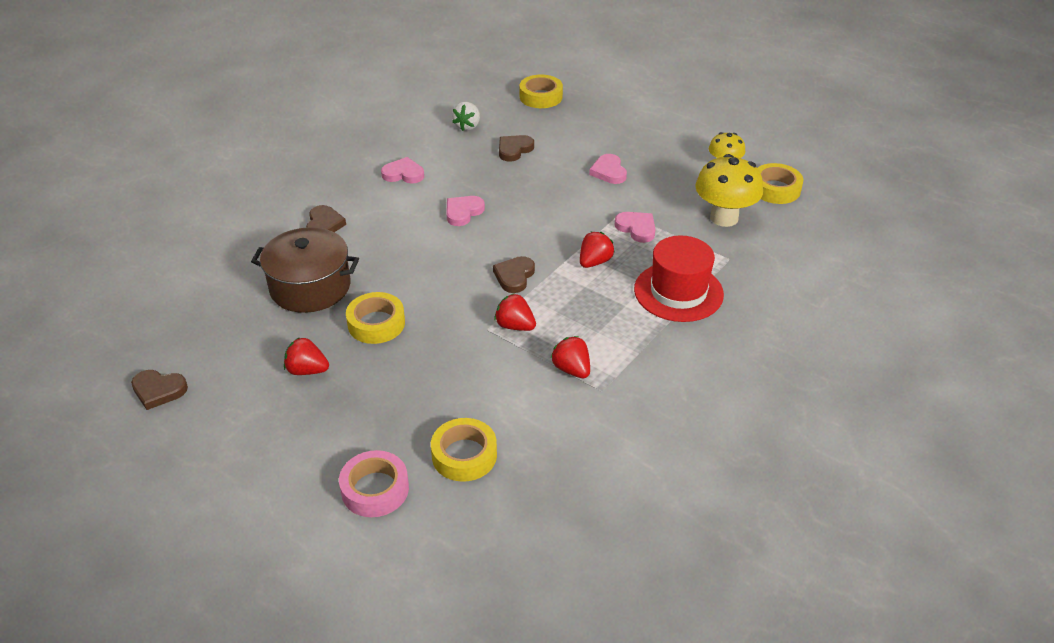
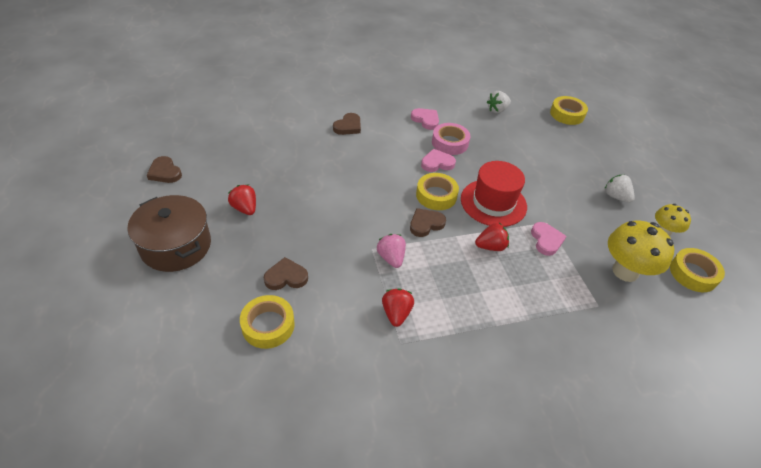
camera: 35 degrees right, 5 degrees up
(310, 287) = (301, 159): brown pot -> brown pot (176, 246)
(375, 489) = (197, 309): pink tape -> pink tape (450, 143)
(376, 323) = (311, 203): yellow tape -> yellow tape (436, 195)
(514, 150) = (512, 140): brown heart -> brown heart (286, 277)
(515, 326) = (391, 258): red strawberry -> pink strawberry
(608, 172) = (565, 189): pink heart -> none
(658, 155) = (616, 196): none -> white strawberry
(678, 292) = (531, 306): red hat -> red hat (493, 203)

